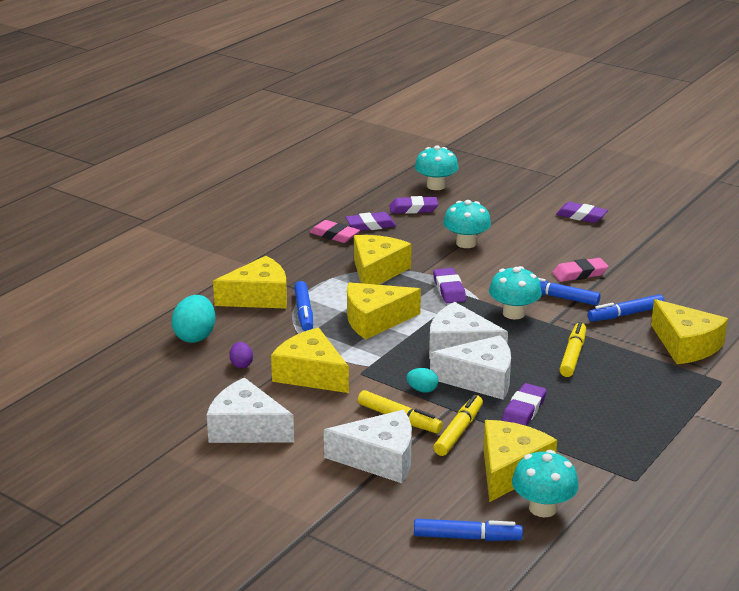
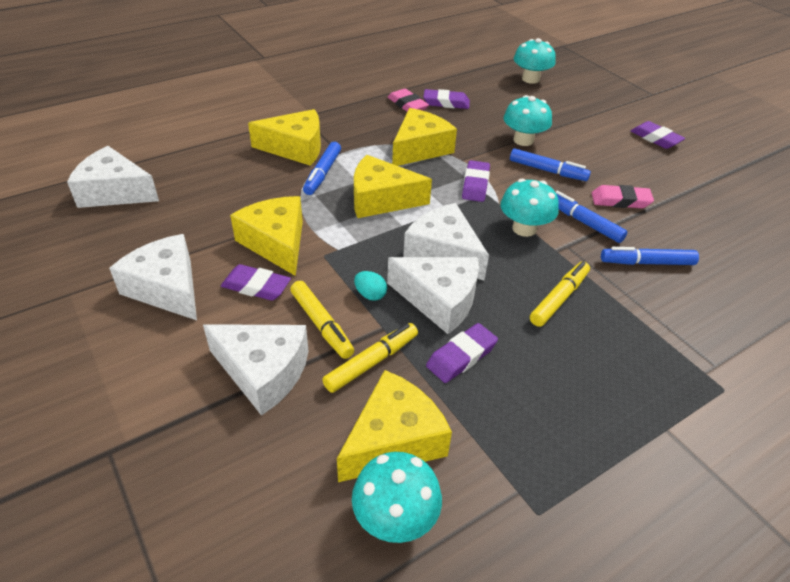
camera: 20 degrees right, 15 degrees up
(119, 372) = (115, 192): none -> white cheese
(195, 336) = (209, 173): turquoise egg -> none
(241, 364) = (223, 213): purple egg -> none
(413, 209) = (496, 96): purple eraser -> purple eraser (256, 286)
(467, 537) = (274, 532): blue marker -> blue marker (547, 171)
(686, 345) = (700, 323): yellow cheese -> none

